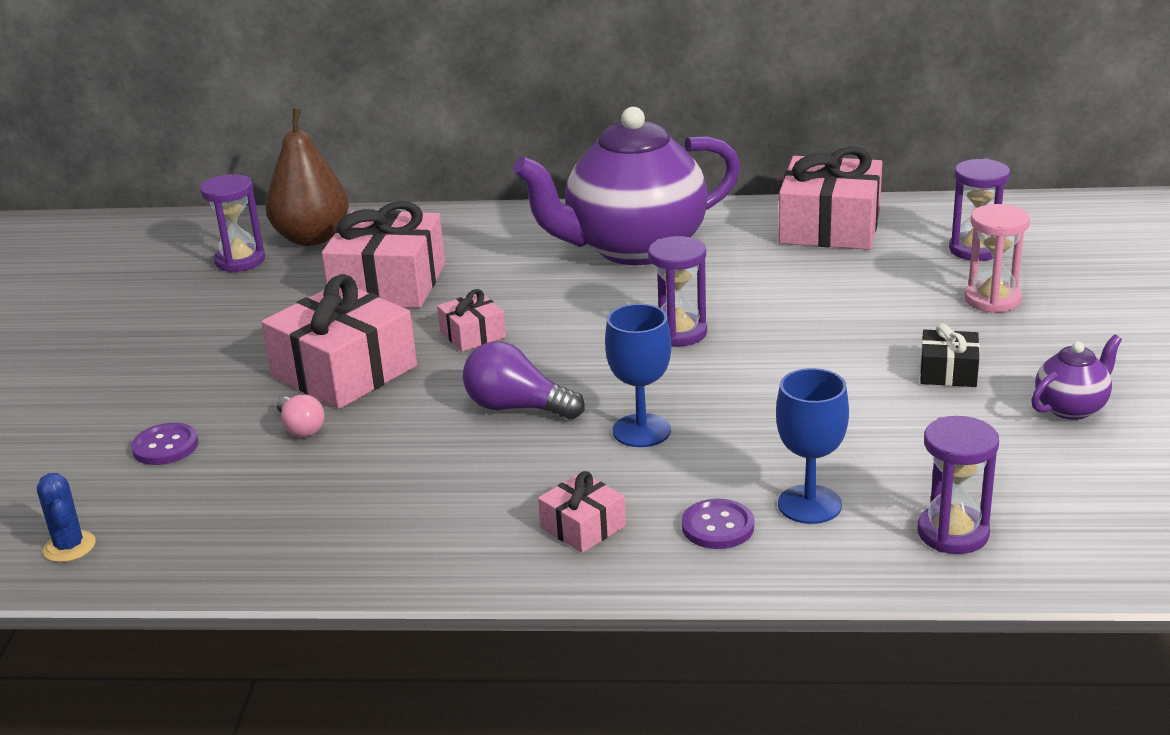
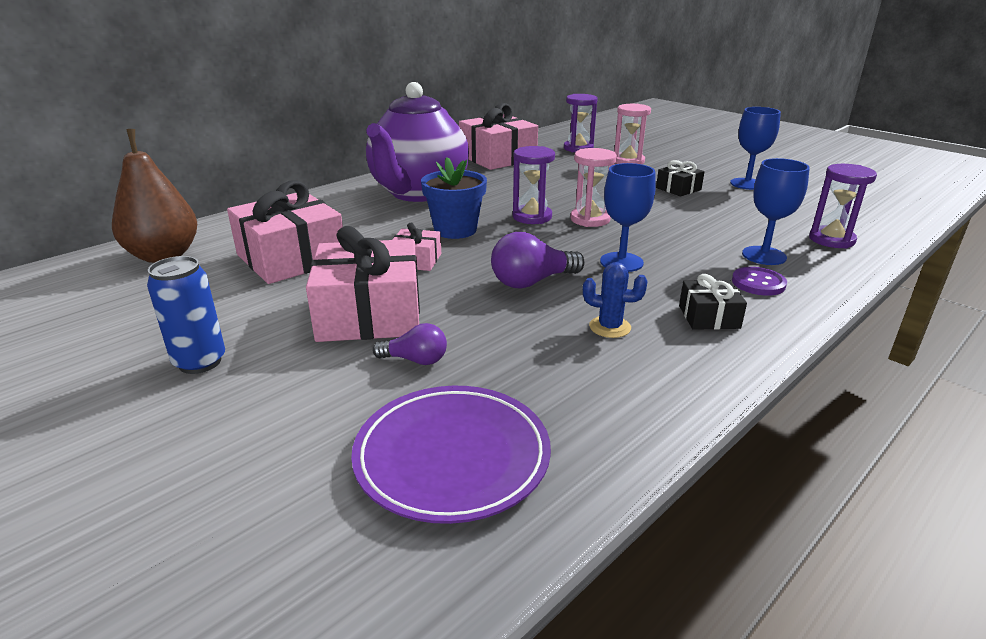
camera: 50 degrees left, 0 degrees up
(69, 547) = (399, 570): blue cactus -> blue cactus (610, 327)
(165, 446) = (321, 433): purple button -> none
(189, 354) = (200, 362): none -> blue can
(196, 508) = (452, 457): none -> purple plate
(240, 261) = (120, 289): purple hourglass -> none
(301, 428) = (415, 360): pink light bulb -> purple light bulb
(572, 315) = (455, 230): none -> blue flower pot
(583, 527) = (709, 317): pink gift -> black gift
(732, 365) = (590, 219): none -> pink hourglass
(1071, 408) = (747, 184): purple teapot -> blue goblet

